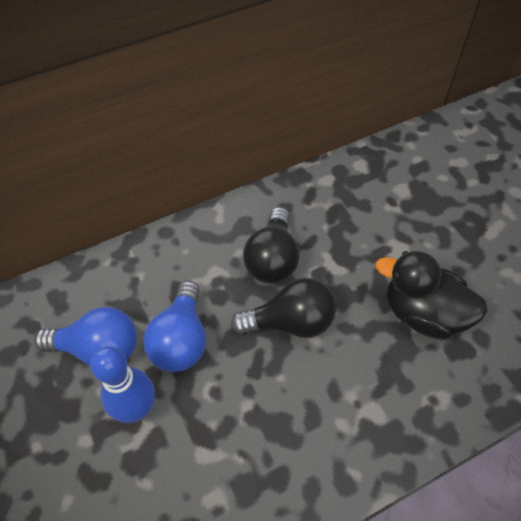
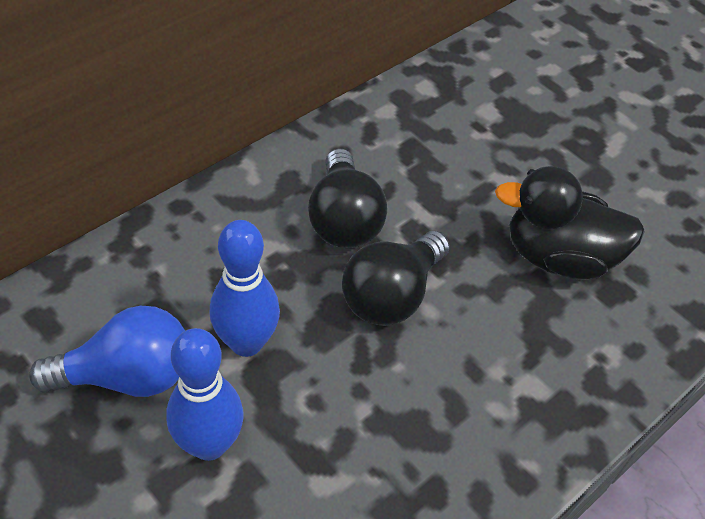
camera: 20 degrees left, 5 degrees down
(181, 340) = (246, 343): blue light bulb -> blue bowling pin
(290, 322) = (391, 295): black light bulb -> black light bulb turned 150 degrees clockwise

